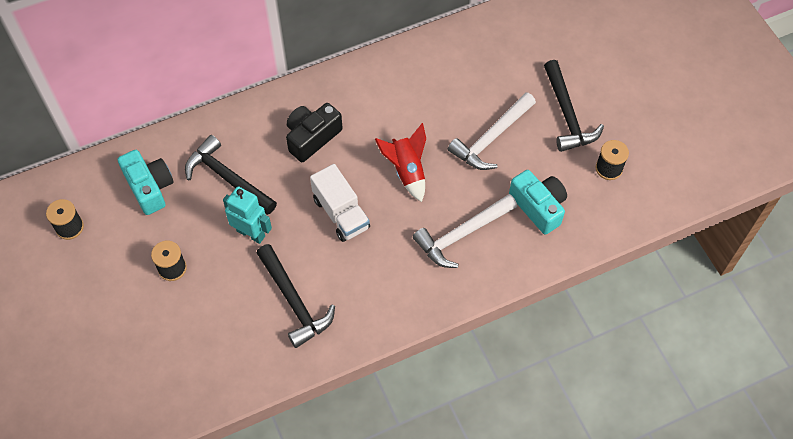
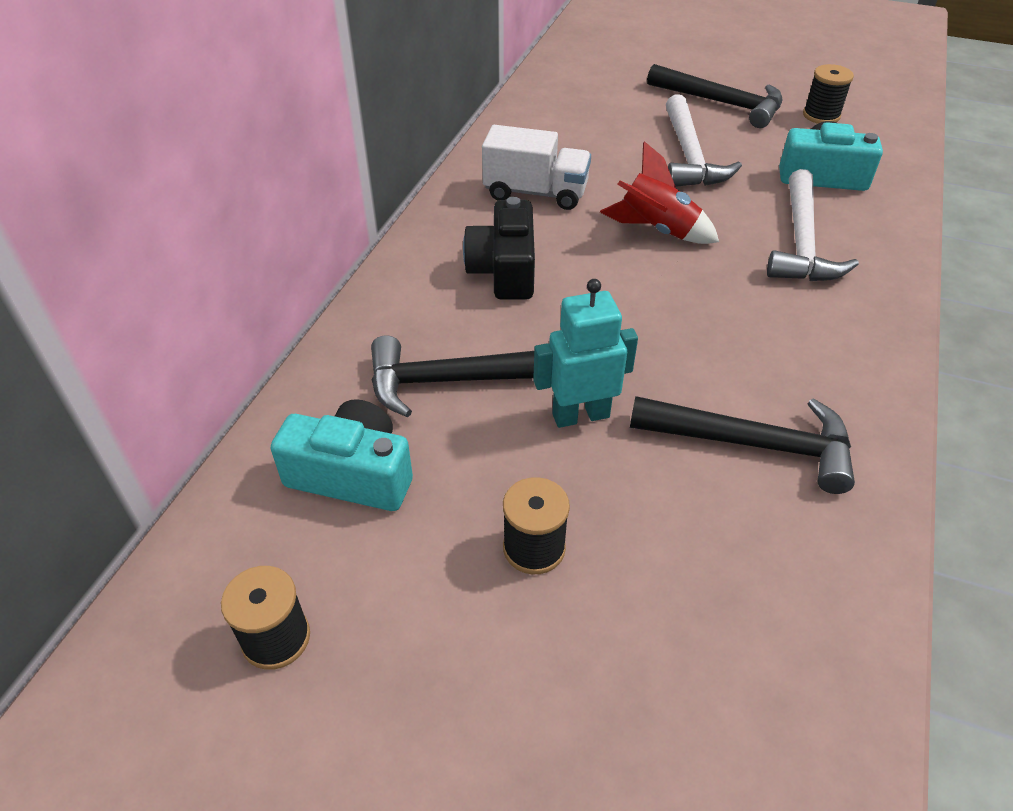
camera: 45 degrees left, 15 degrees down
(341, 213) = (653, 314): white truck -> white truck (535, 193)

